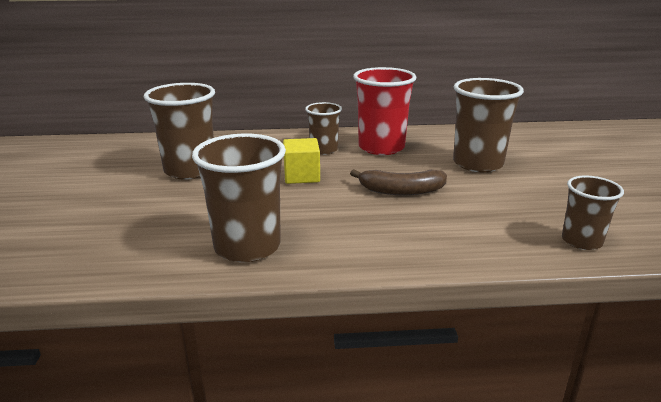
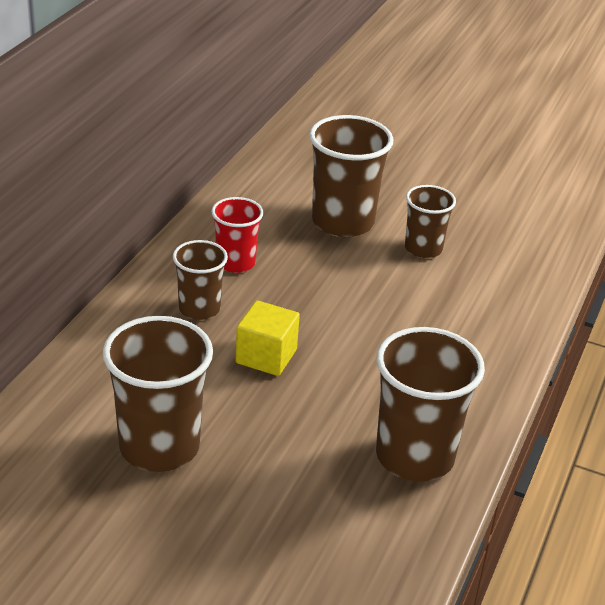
camera: 65 degrees left, 10 degrees up
(381, 147) = (235, 263): red cup -> red cup, size x0.59
(401, 191) = (367, 302): brown banana -> none
(581, 241) = (537, 253): brown cup -> brown cup (423, 249)

